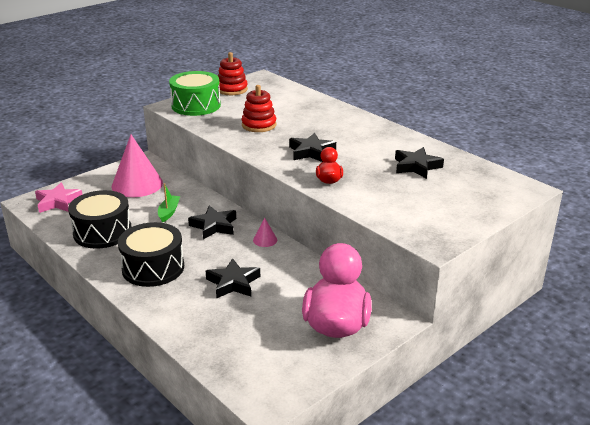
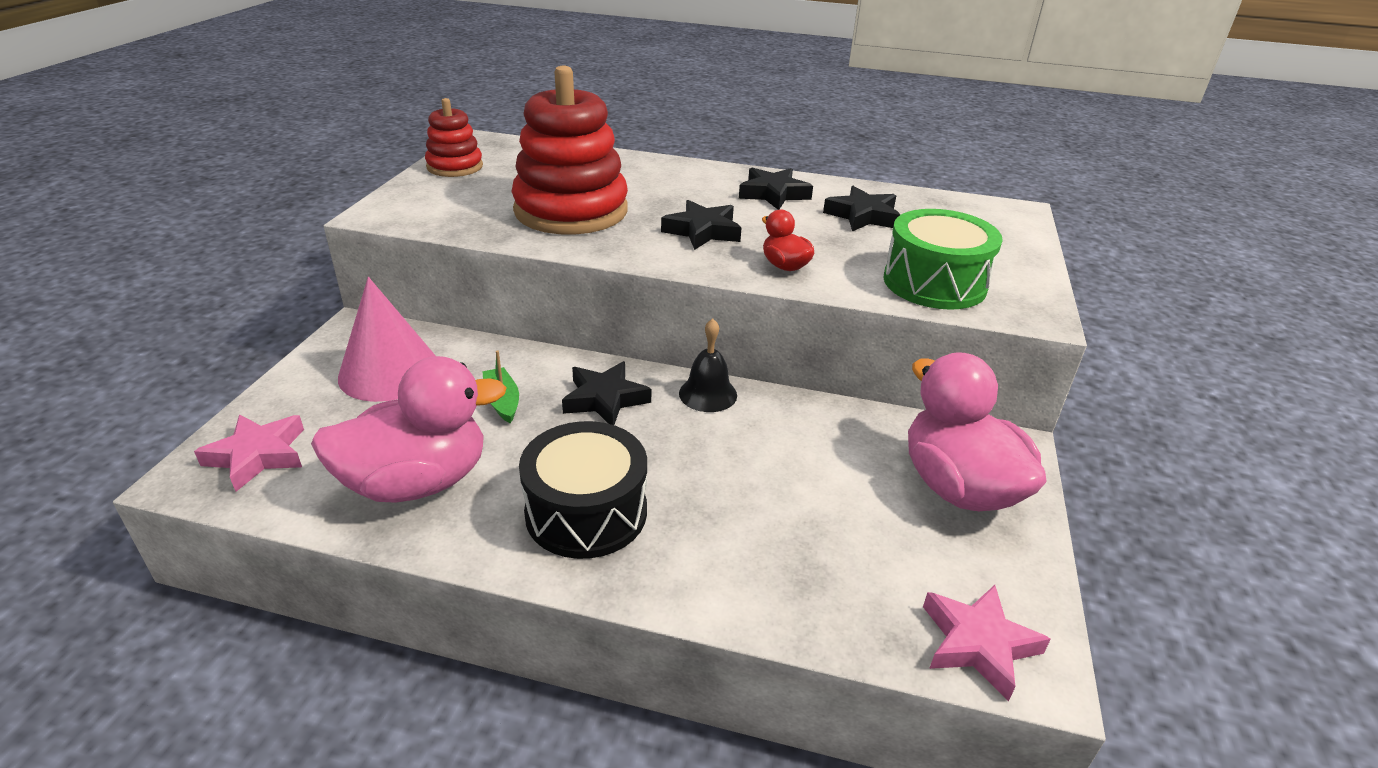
camera: 35 degrees left, 5 degrees up
(102, 232) = (417, 482): black drum -> pink duck
(196, 105) = (425, 203): green drum -> green drum (934, 283)
(233, 283) = (745, 483): black star -> black star (773, 194)
(254, 383) = (978, 644): none -> pink star
(259, 125) = (571, 210): red stacking toy -> red stacking toy, size x1.87
(265, 240) = (708, 394): pink cone -> black bell

